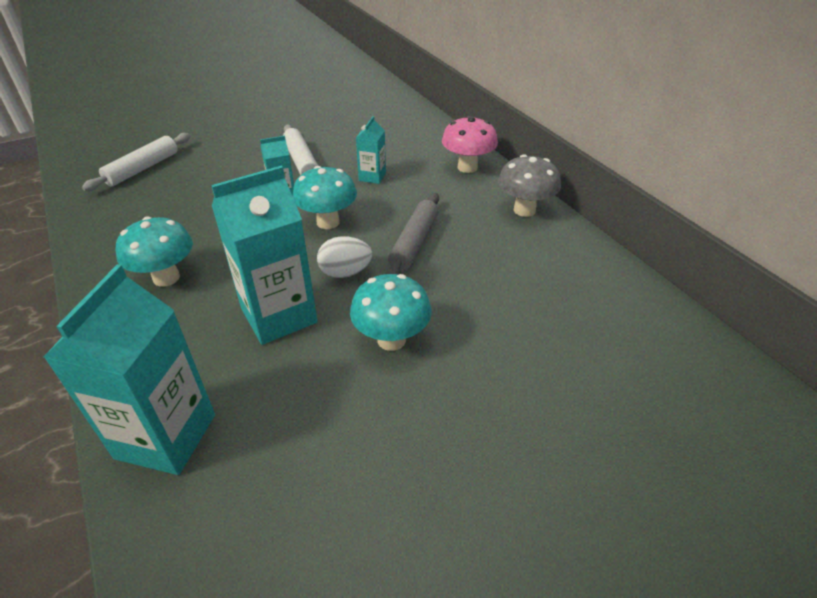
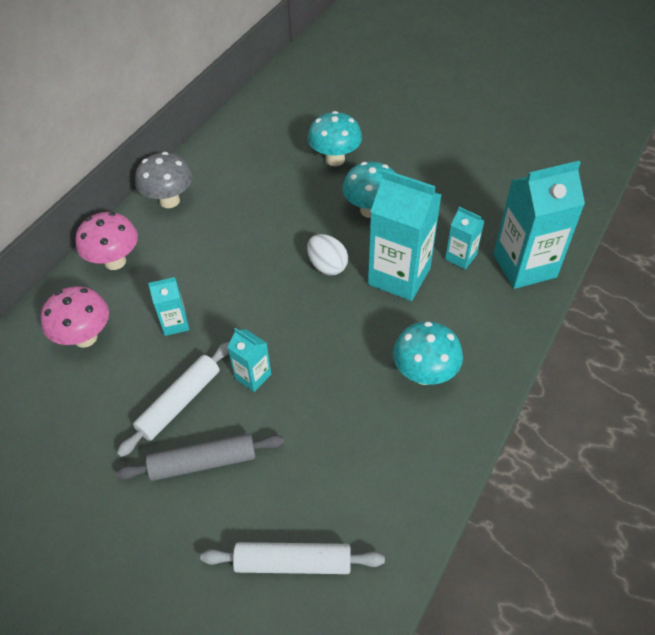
camera: 120 degrees left, 10 degrees up
(246, 381) = (460, 257): none -> turquoise carton
(328, 222) = (272, 314): turquoise mushroom -> turquoise mushroom (335, 159)
(400, 142) = (85, 337): none -> pink mushroom
(414, 243) = (261, 245): grey rolling pin -> grey rolling pin (203, 462)

